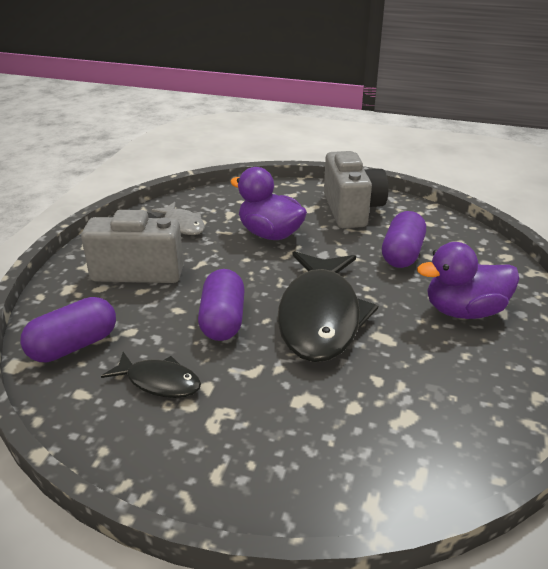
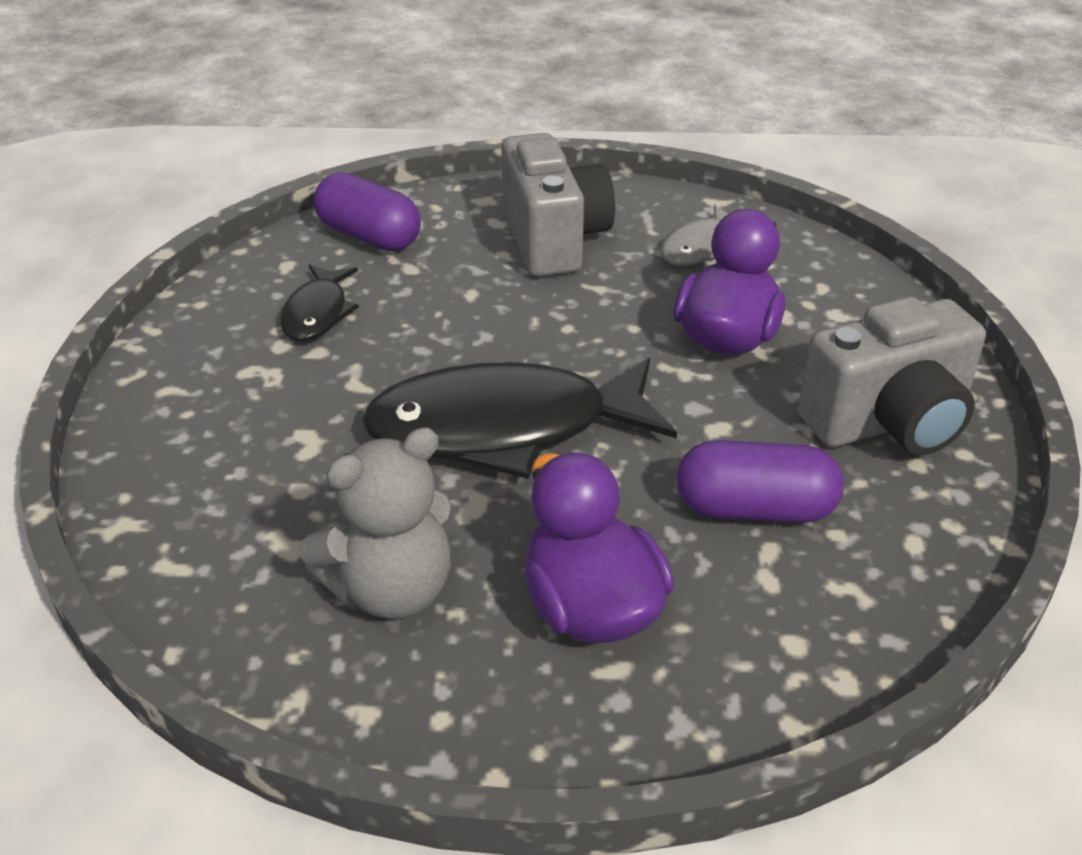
camera: 75 degrees right, 5 degrees up
(223, 320) = (460, 336): purple capsule -> none
(448, 376) = (391, 590): none -> grey teddy bear

